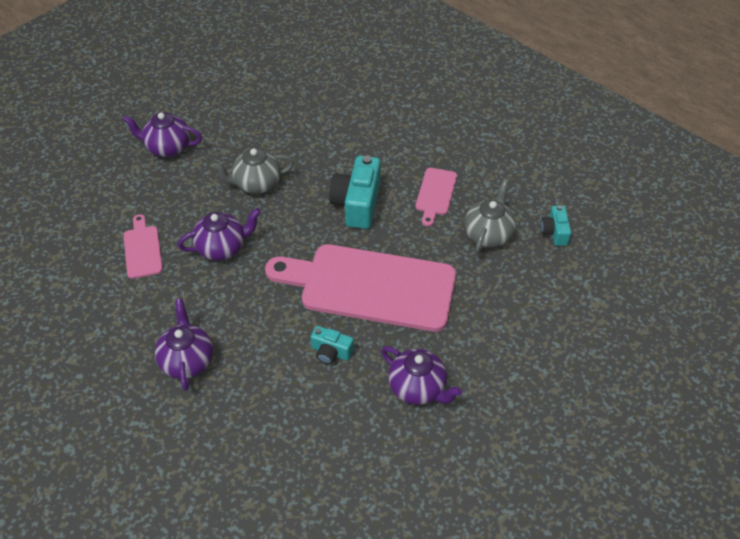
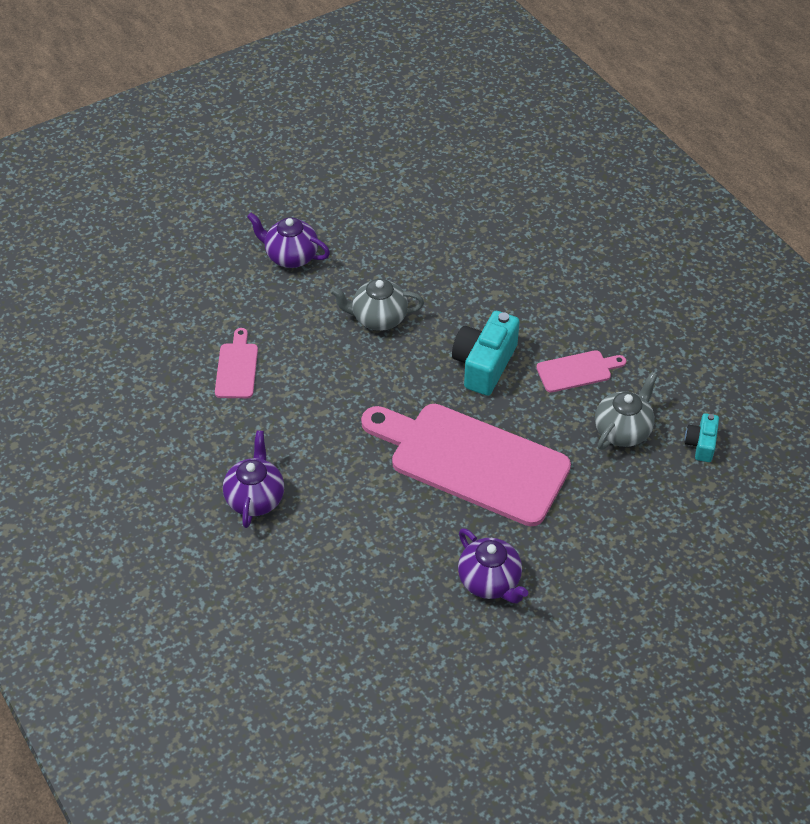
camera: 15 degrees right, 0 degrees up
(222, 248) = (322, 384): purple teapot -> none
(331, 352) = (408, 523): turquoise camera -> none
(435, 194) = (577, 371): pink cutting board -> pink cutting board turned 135 degrees counterclockwise

